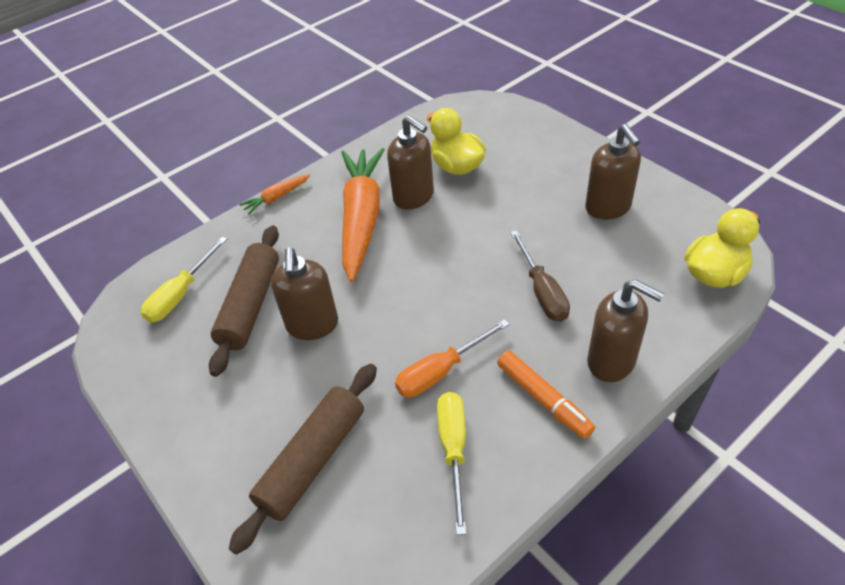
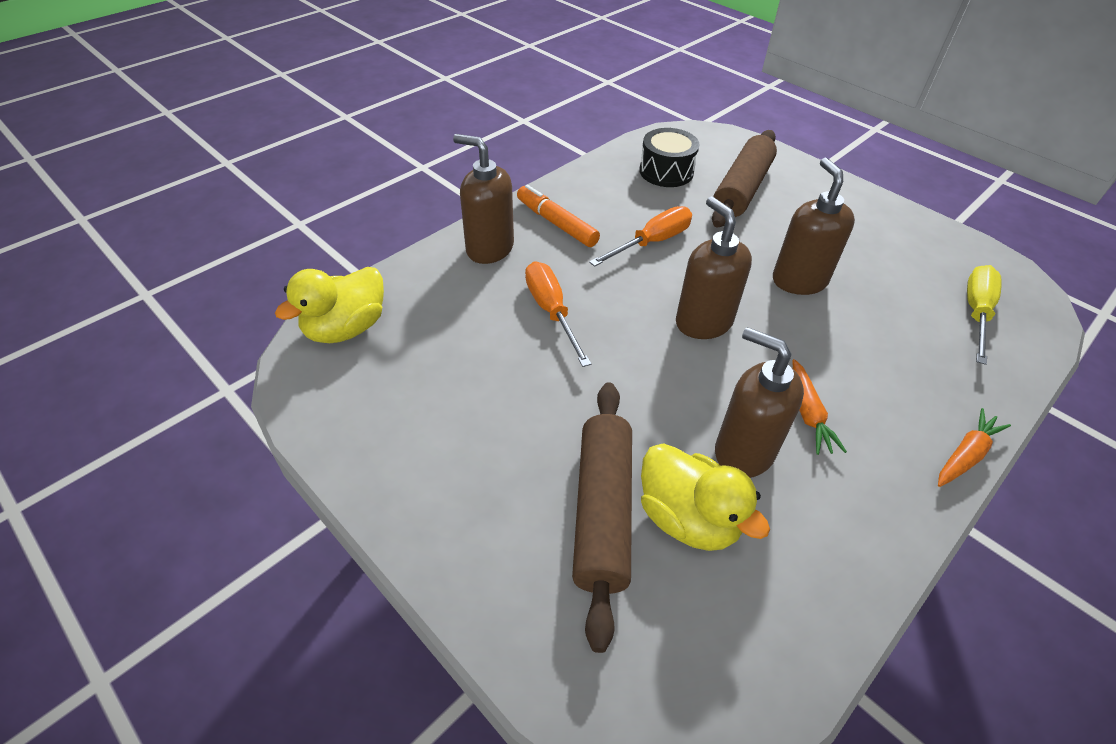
camera: 170 degrees right, 0 degrees up
(250, 306) = (882, 300): brown rolling pin -> brown rolling pin (603, 512)
(362, 218) = (808, 413): orange carrot -> orange carrot, size x0.43
(399, 498) = (666, 171): none -> black drum
(454, 450) = (630, 194): yellow screwdriver -> none
(542, 291) = (551, 311): brown screwdriver -> orange screwdriver
(608, 208) = (445, 425): brown soap dispenser -> brown soap dispenser (703, 322)

